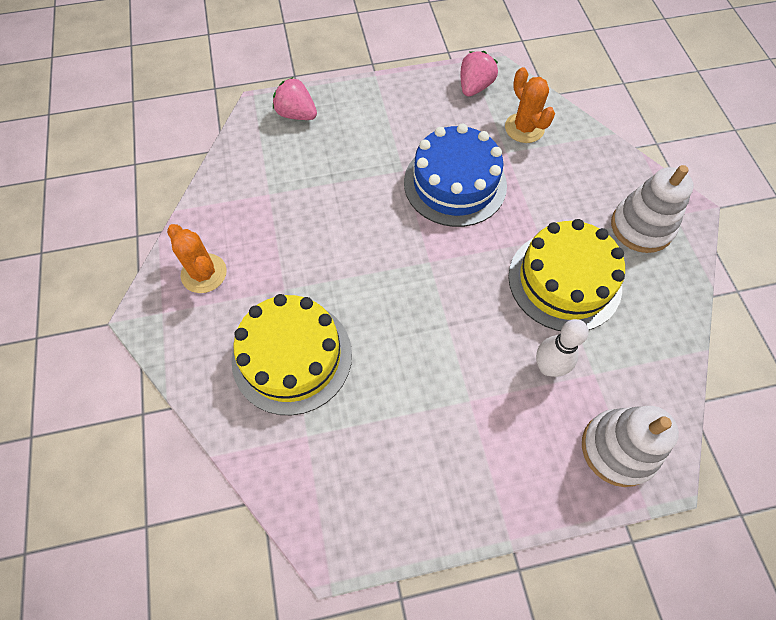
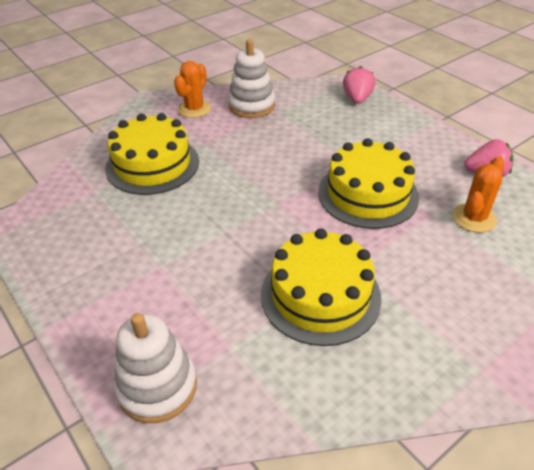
camera: 65 degrees right, 20 degrees down
(455, 183) = (368, 194): blue cake -> yellow cake
(548, 367) = (219, 309): white bowling pin -> none
(641, 227) = (436, 342): white stacking toy -> white stacking toy (251, 106)

